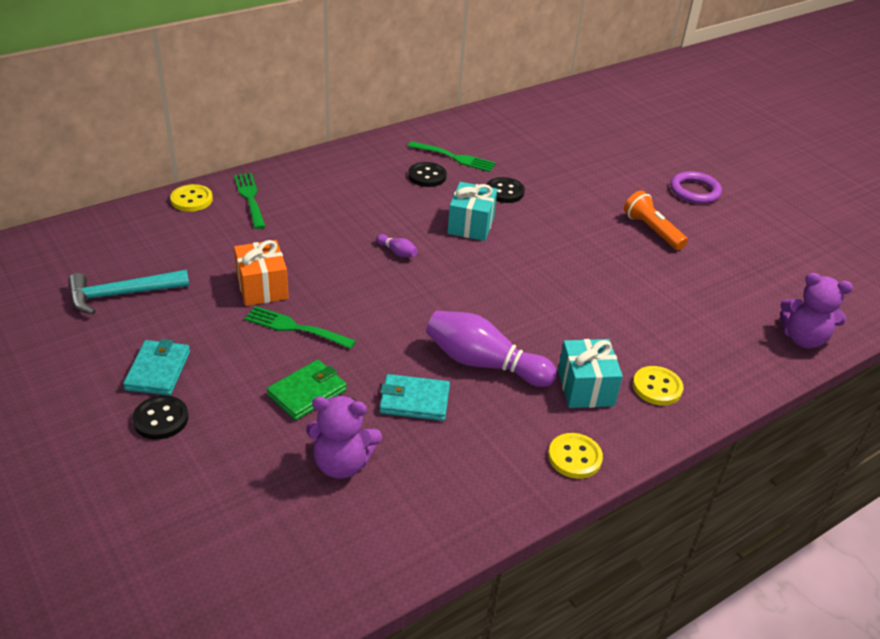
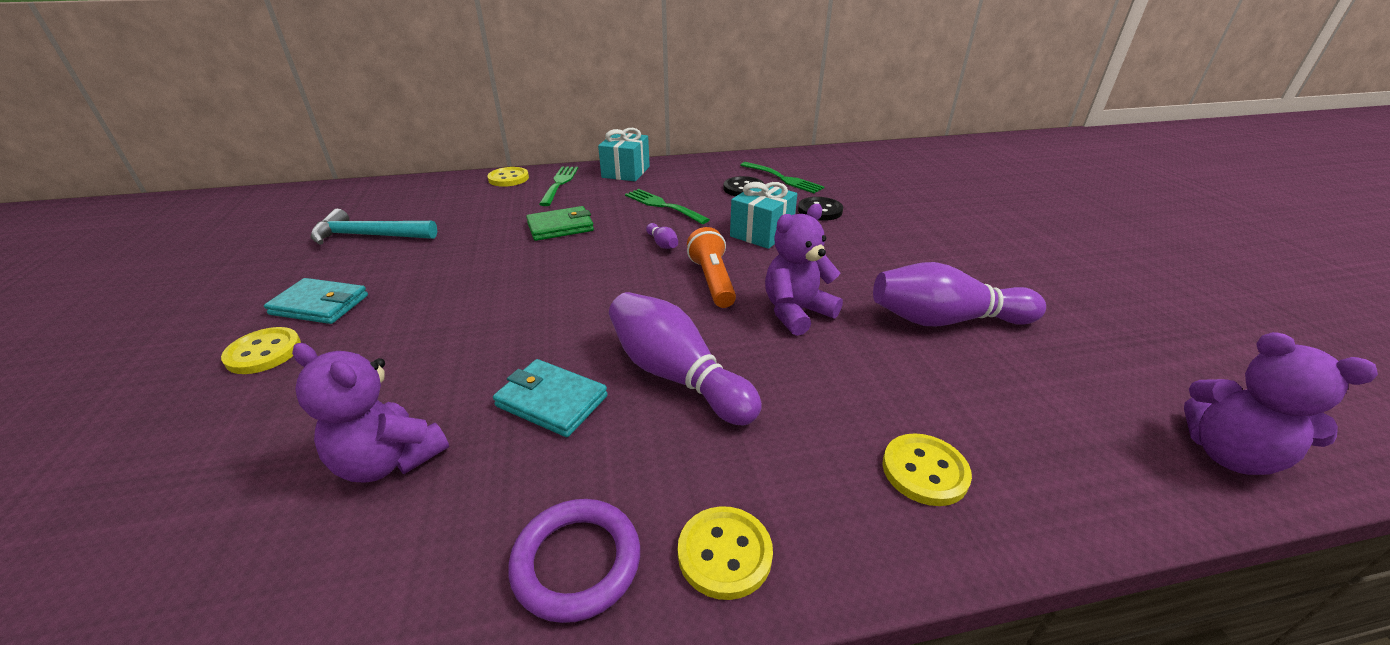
camera: 25 degrees right, 5 degrees down
(158, 371) = (320, 305): turquoise wallet -> turquoise wallet turned 75 degrees clockwise
(161, 419) = (264, 352): black button -> yellow button
(262, 287) = (498, 251): orange gift -> none
(295, 328) = (492, 292): green fork -> green fork (662, 205)
(307, 393) = (437, 361): green wallet -> green wallet (560, 227)
(535, 296) = (796, 312): none -> purple teddy bear
(585, 388) = (803, 443): turquoise gift -> turquoise gift (626, 172)
(635, 281) = (945, 320): none -> purple bowling pin
(652, 230) = (992, 270): orange flashlight -> orange flashlight (712, 281)
(694, 191) = (1067, 240): purple ring -> purple ring (576, 562)

